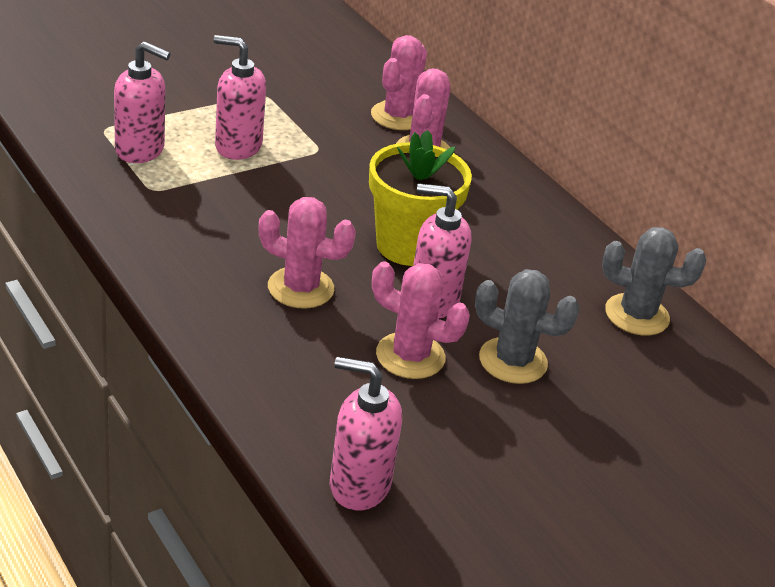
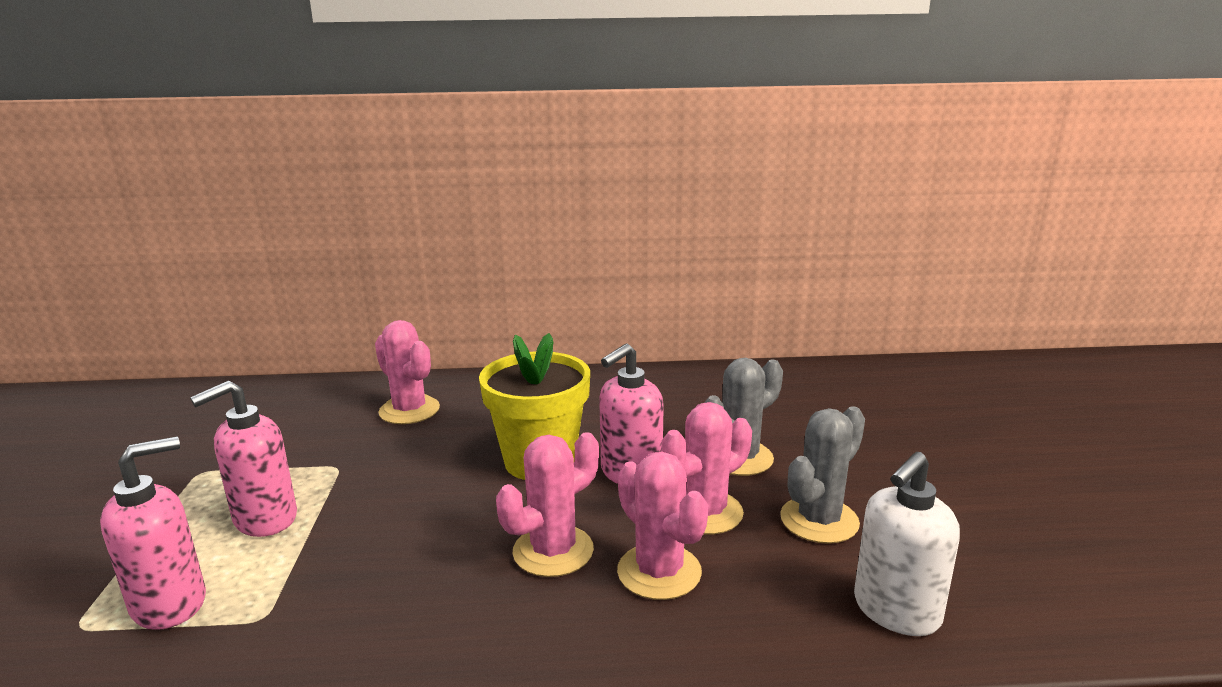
camera: 55 degrees left, 15 degrees down
(359, 485) = (895, 611): pink soap dispenser -> white soap dispenser
(398, 116) = (342, 407): pink cactus -> pink cactus (659, 572)
(637, 315) = (709, 386): grey cactus -> grey cactus (819, 520)

